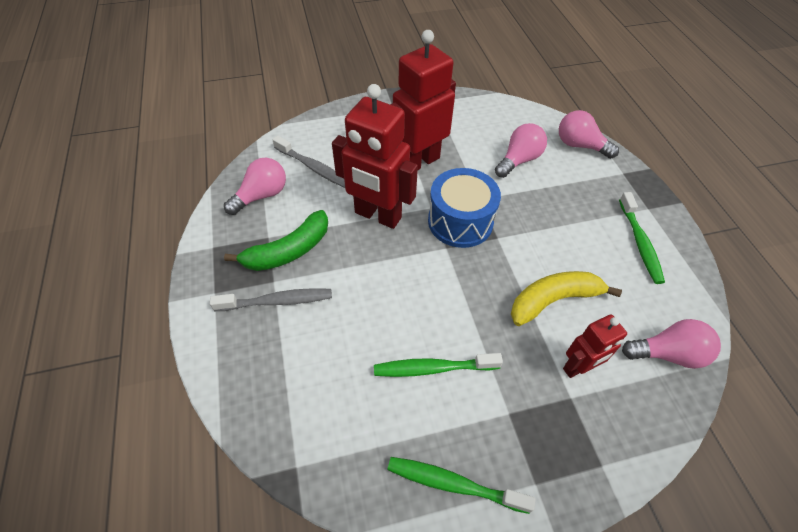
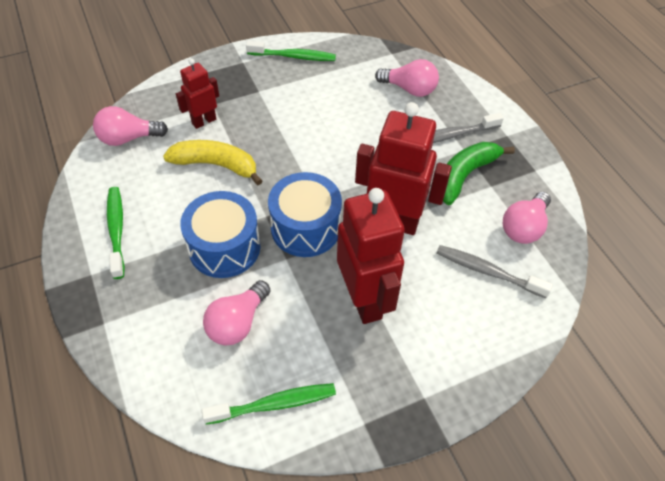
camera: 170 degrees right, 0 degrees up
(419, 162) = (365, 299): red robot -> red robot turned 60 degrees counterclockwise
(432, 368) = (315, 108): green toothbrush -> green toothbrush (275, 404)
(535, 214) = (224, 247): none -> blue drum
(553, 300) = (216, 165): yellow banana -> yellow banana turned 135 degrees counterclockwise
(580, 145) = (150, 363): pink light bulb -> pink light bulb (409, 89)

